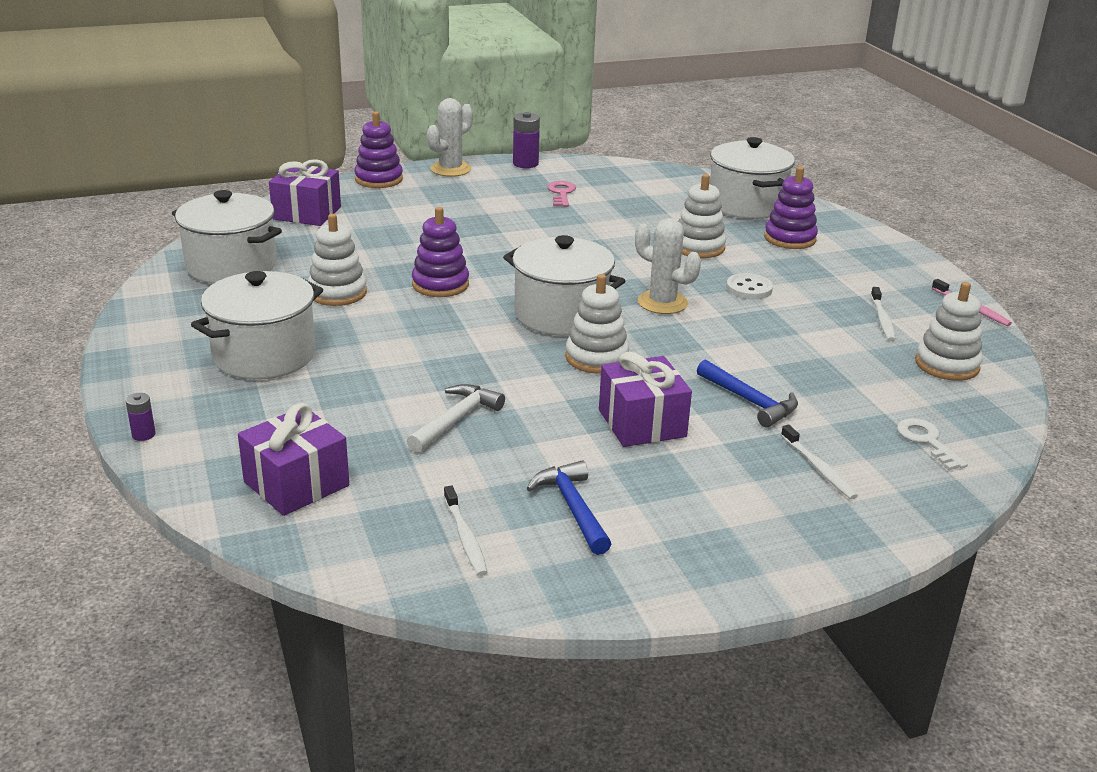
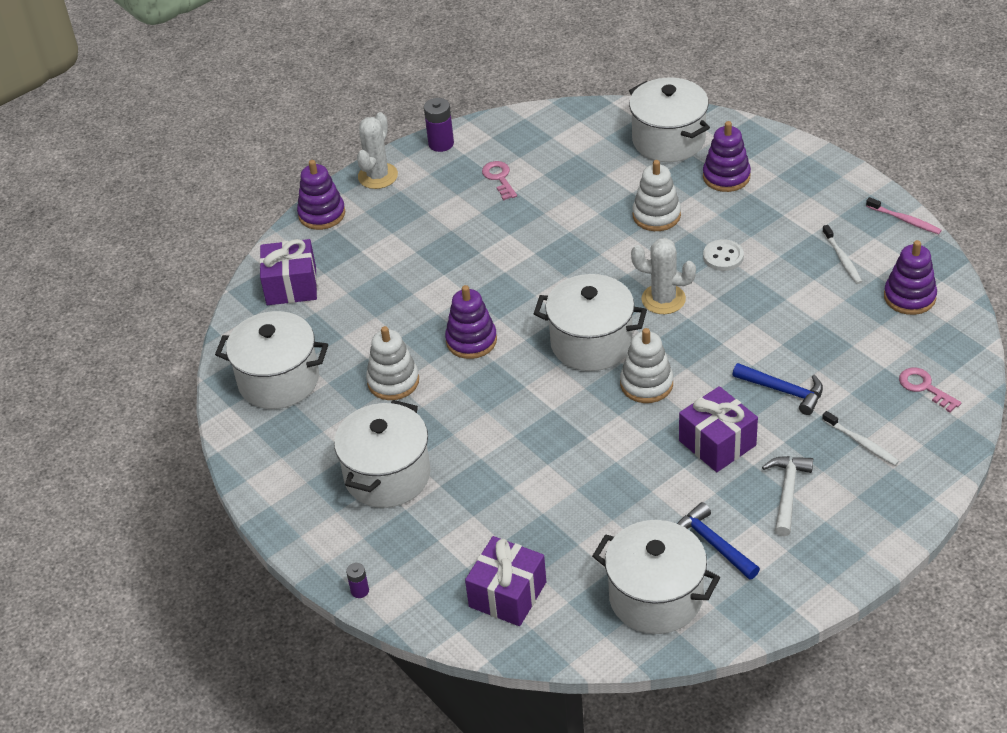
camera: 15 degrees left, 15 degrees up
(456, 420) = (580, 490): white hammer -> white hammer (787, 492)
(465, 537) = (655, 597): white toothbrush -> white pot
(927, 441) = (924, 387): white key -> pink key
(947, 365) = (909, 297): white stacking toy -> purple stacking toy

